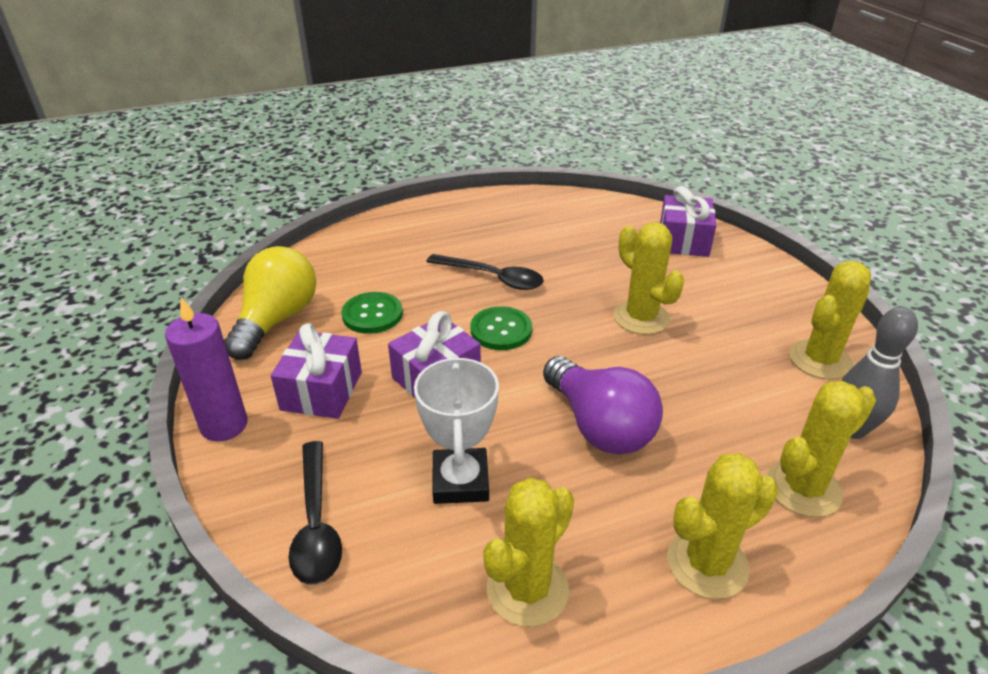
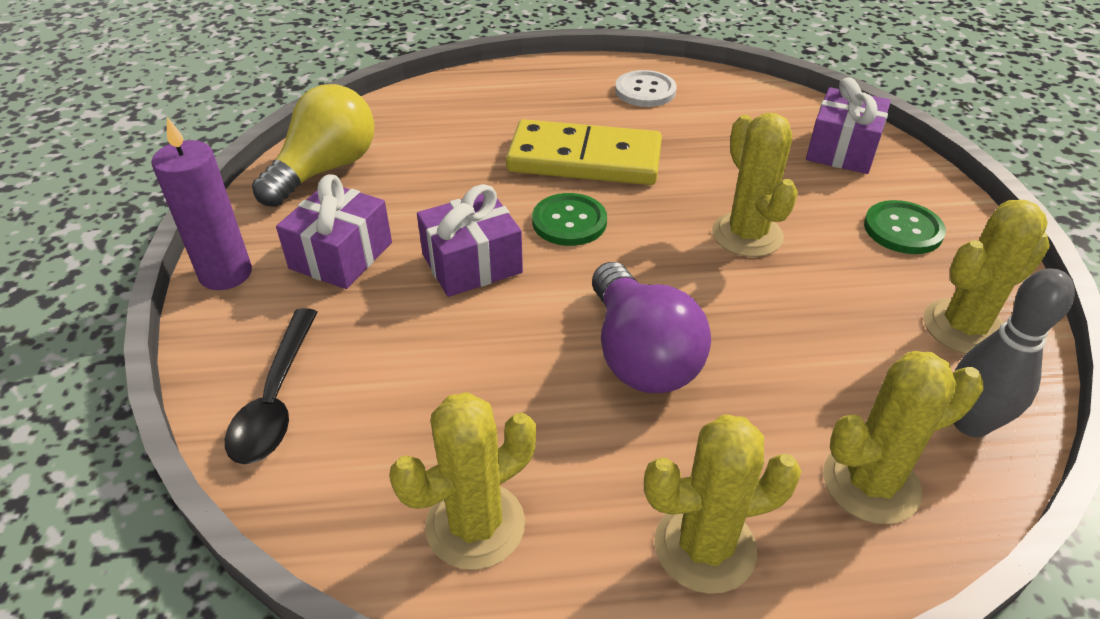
camera: 15 degrees right, 5 degrees up
(372, 314) = (430, 180): green button -> green button (903, 229)
(460, 481) = (450, 386): white trophy -> none
(492, 278) = (584, 159): black spoon -> yellow domino
(518, 215) = (645, 91): none -> white button

